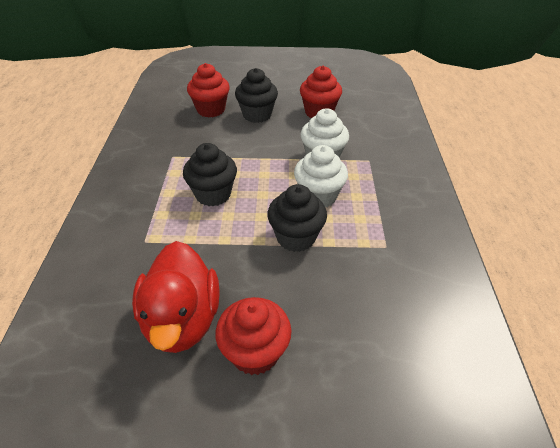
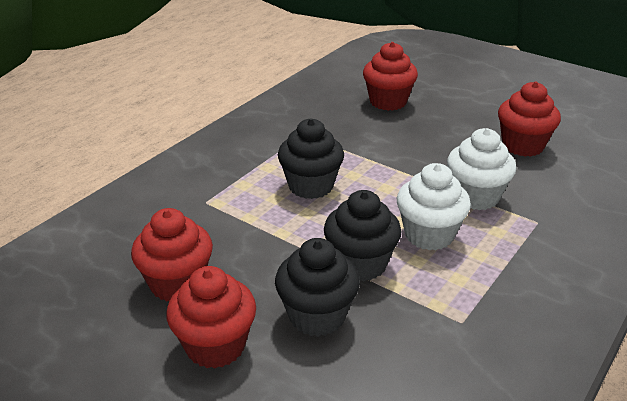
camera: 35 degrees right, 10 degrees down
(182, 319) = (177, 283): red duck -> red cupcake
(257, 115) = (438, 124): black cupcake -> black cupcake (317, 316)

